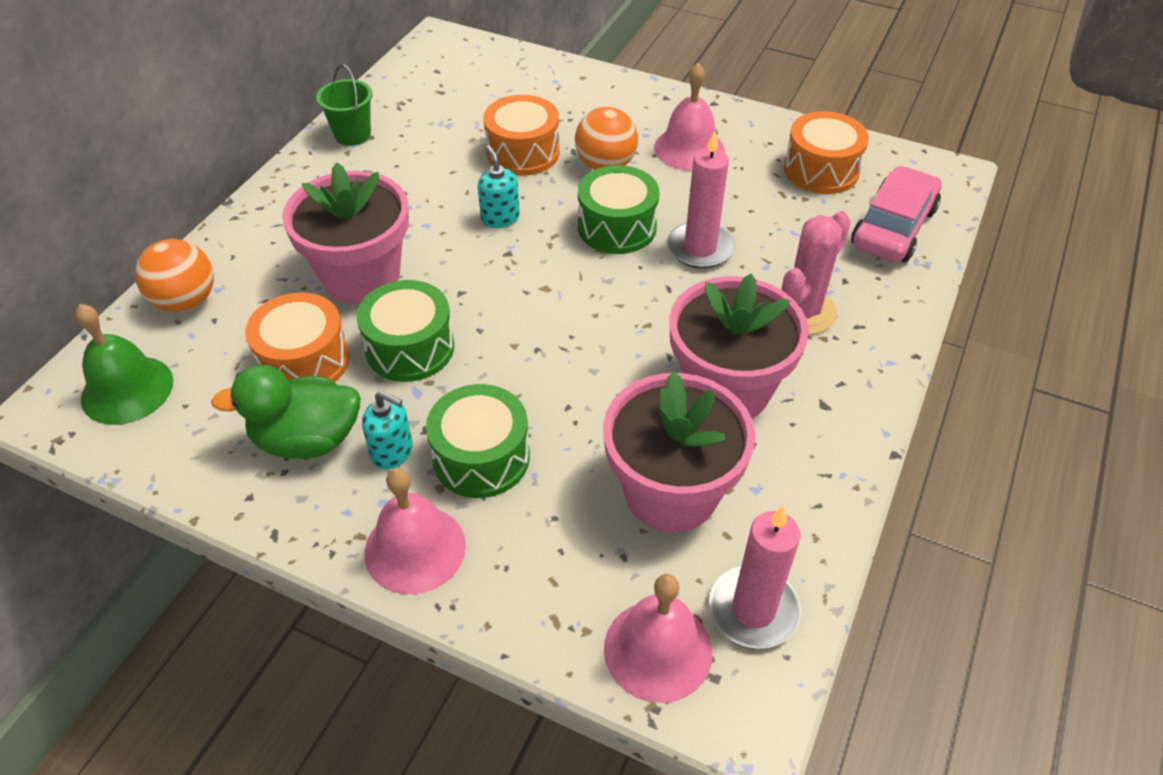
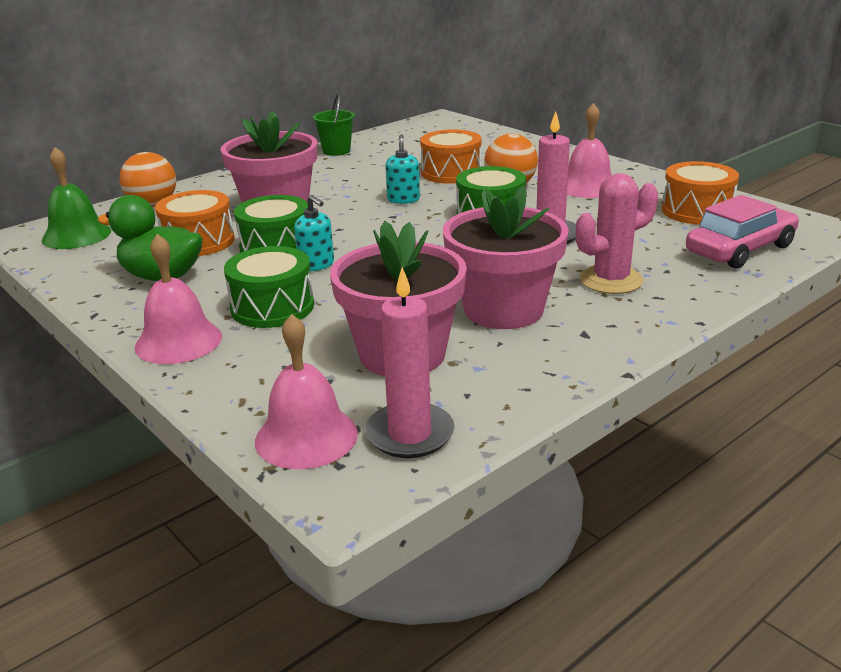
camera: 25 degrees right, 20 degrees down
(392, 452) = (212, 292): turquoise soap dispenser -> turquoise soap dispenser (316, 265)

